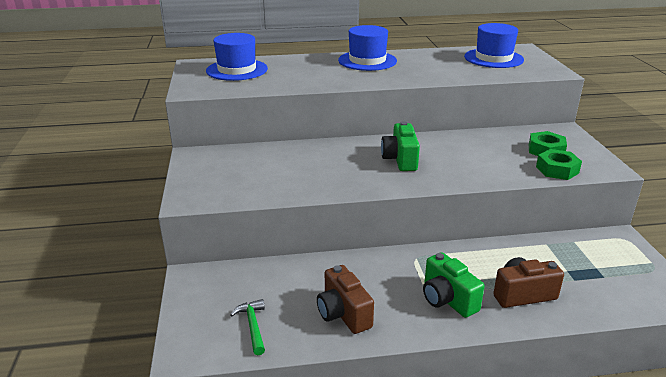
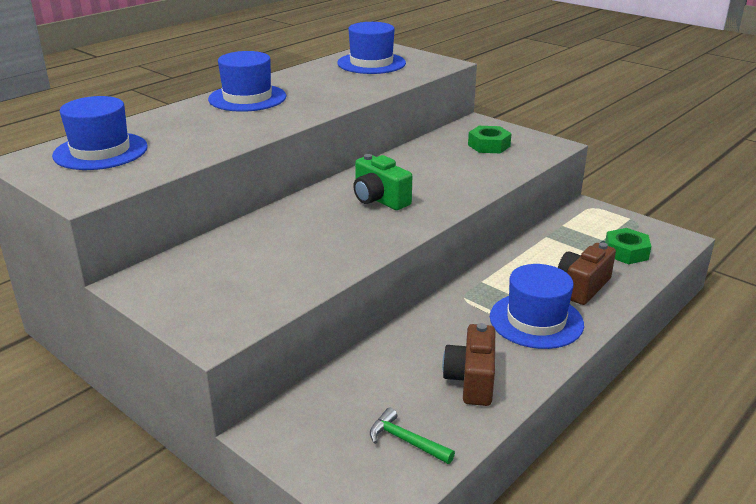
camera: 40 degrees left, 0 degrees up
(343, 314) = (471, 380): brown camera -> brown camera turned 75 degrees clockwise
(447, 299) = (536, 320): green camera -> blue hat
(557, 170) = (521, 160): green nut -> green nut (626, 252)

